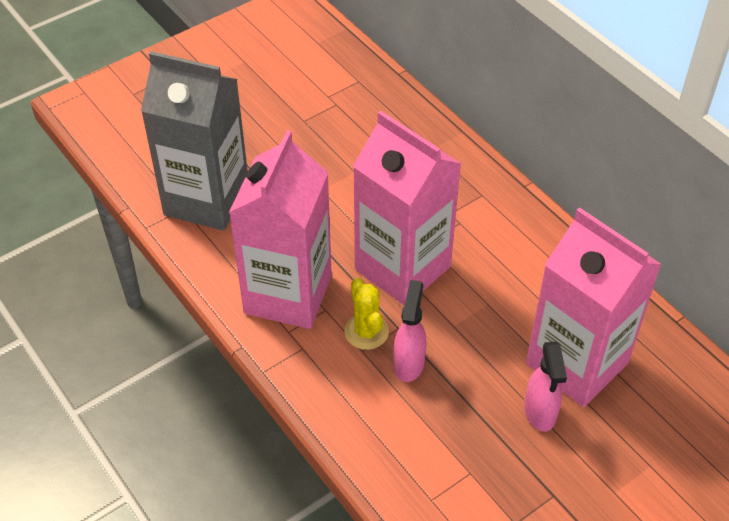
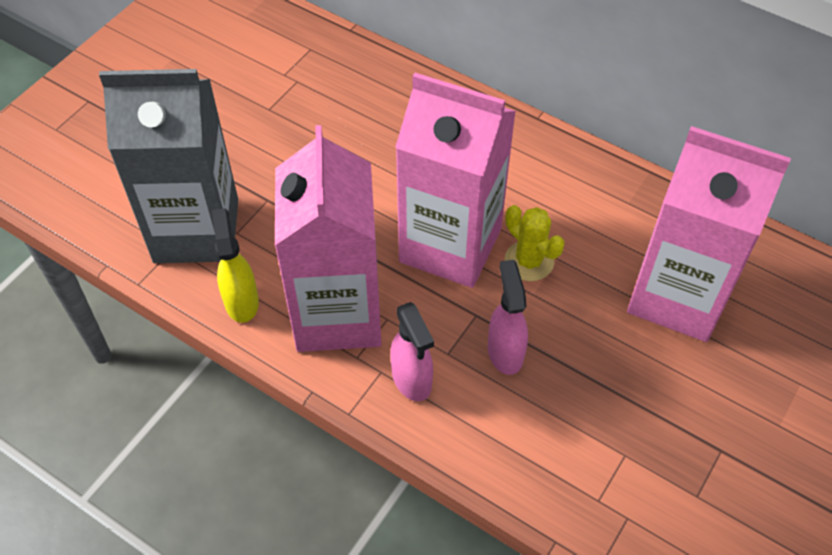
camera: 20 degrees left, 5 degrees up
(218, 263) = (241, 301): none -> yellow spray bottle
(366, 331) = (443, 330): yellow cactus -> yellow cactus (529, 261)
(540, 412) = (666, 362): pink spray bottle -> pink spray bottle (412, 380)

